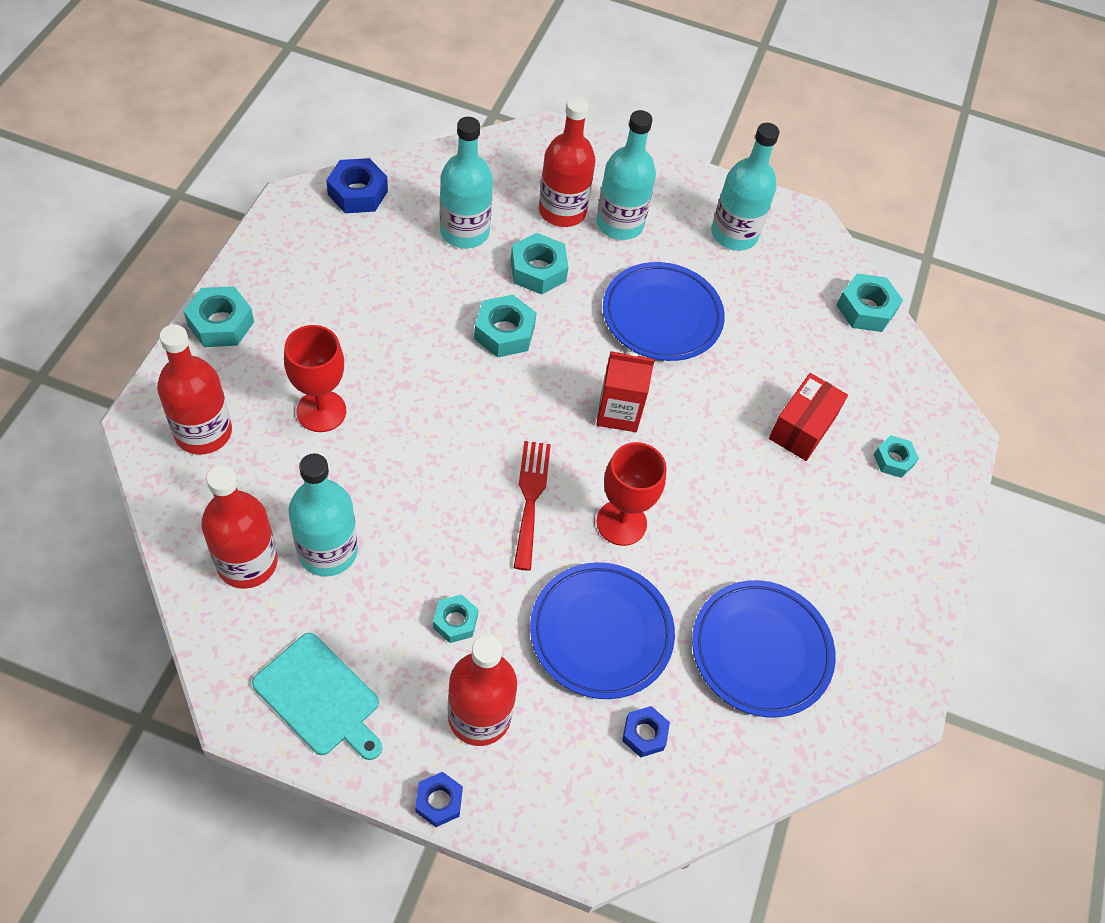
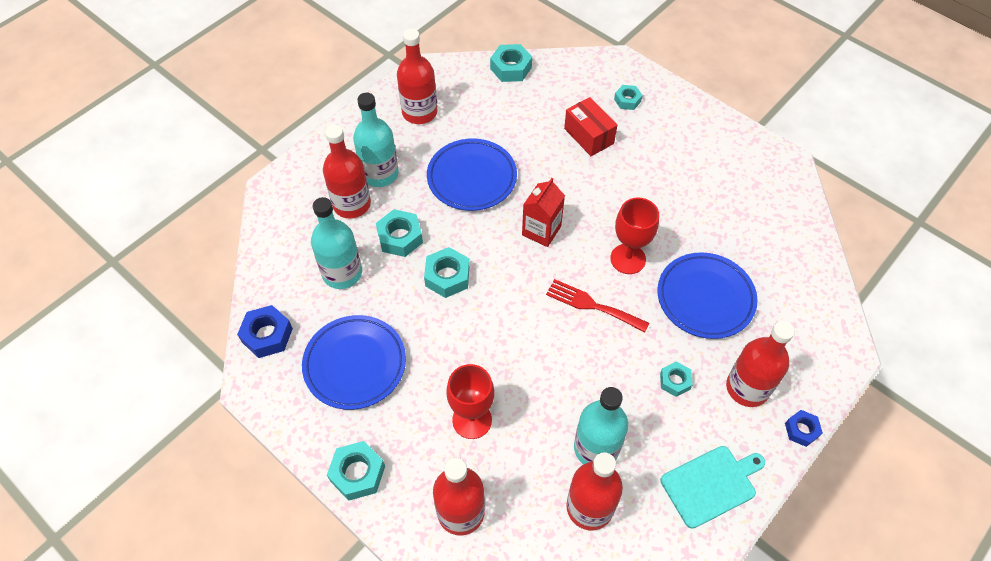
camera: 60 degrees left, 0 degrees up
(644, 734) = (779, 298): blue nut -> none
(734, 234) = (419, 112): turquoise bottle -> red bottle
(760, 651) = (738, 217): blue plate -> blue plate (355, 364)

